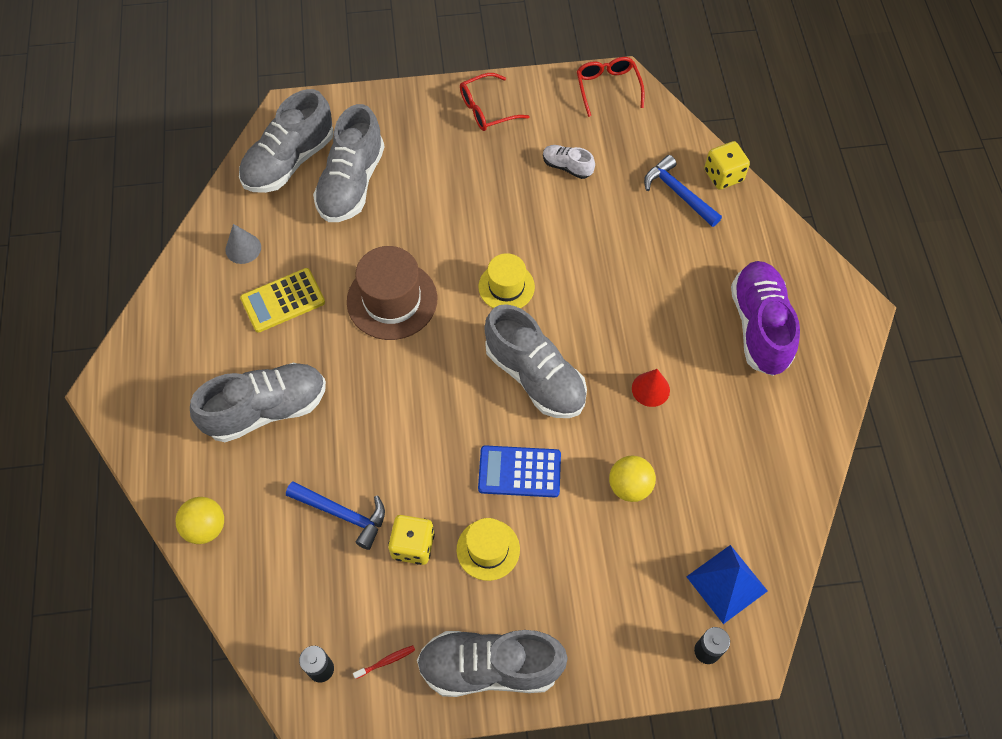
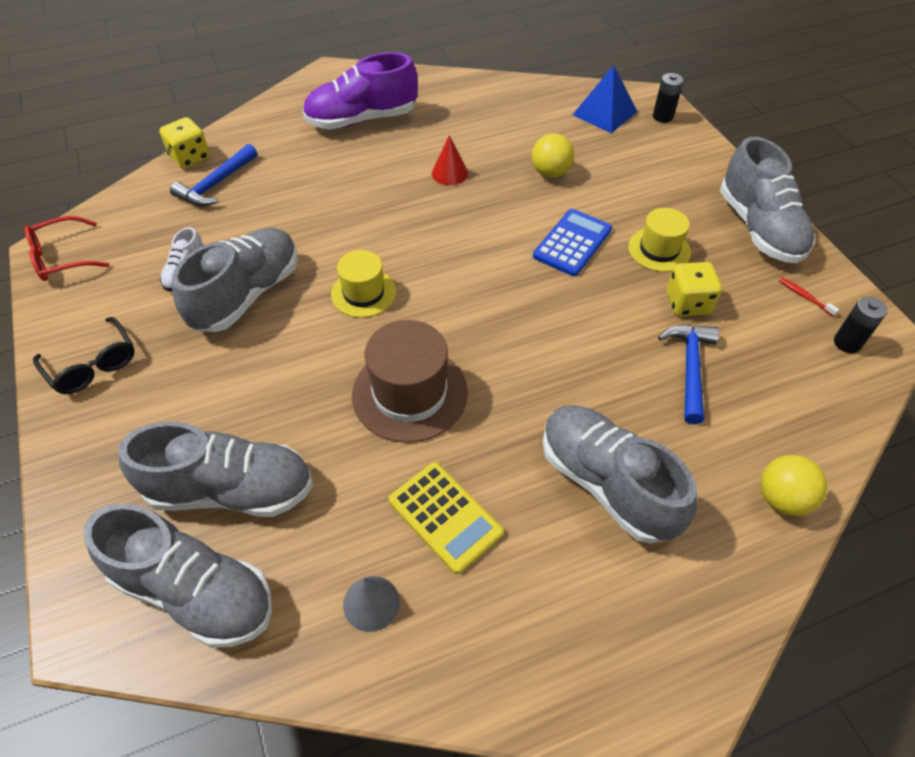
camera: 105 degrees left, 10 degrees down
(487, 109) = (92, 364): red glasses -> black glasses
(519, 472) = (572, 243): blue calculator -> blue calculator turned 135 degrees counterclockwise
(535, 376) = (466, 250): grey shoe -> grey shoe (247, 294)

